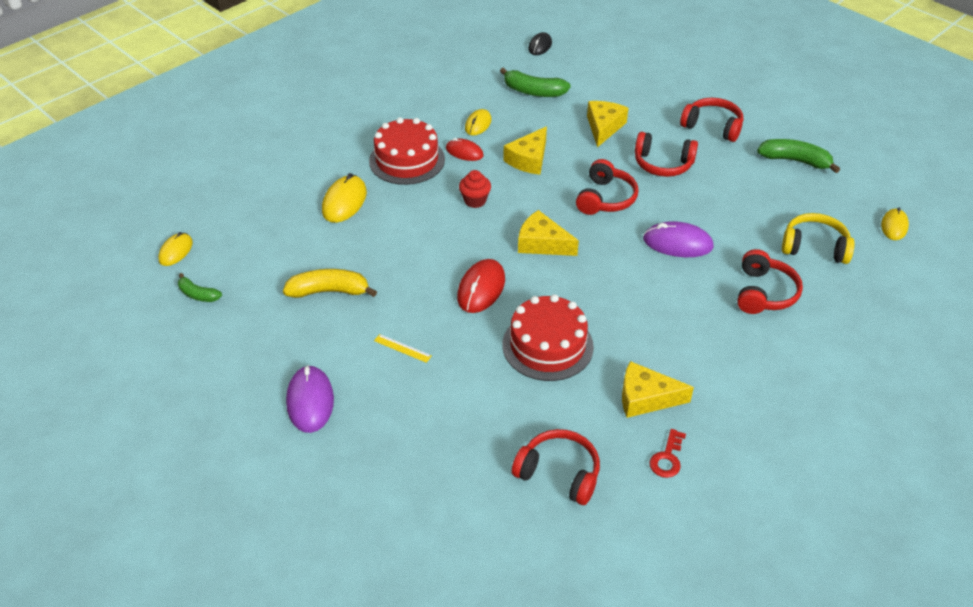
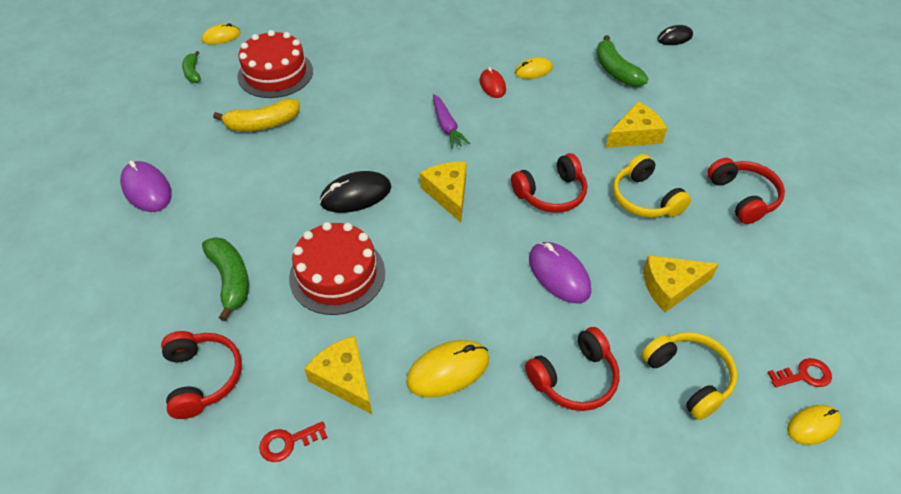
camera: 45 degrees right, 5 degrees up
(310, 401) = (147, 189): purple mouse -> purple mouse turned 75 degrees counterclockwise
(329, 291) = (262, 124): yellow banana -> yellow banana turned 120 degrees clockwise
(344, 202) = (360, 69): yellow mouse -> yellow mouse (448, 370)
(402, 348) = (246, 198): yellow ruler -> none
(407, 160) = (443, 66): red cake -> red cake (275, 73)
(475, 201) = (447, 127): red cupcake -> purple carrot
(481, 288) = (356, 195): red mouse -> black mouse
(529, 159) = (533, 122): yellow cheese -> yellow cheese (671, 287)
(662, 164) = (645, 199): red headphones -> yellow headphones
(795, 161) = (788, 284): green banana -> green banana (231, 280)
(860, 204) = (804, 375): none -> red key

